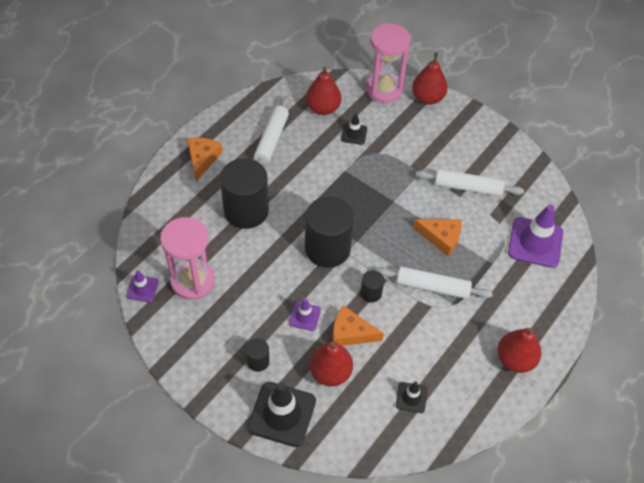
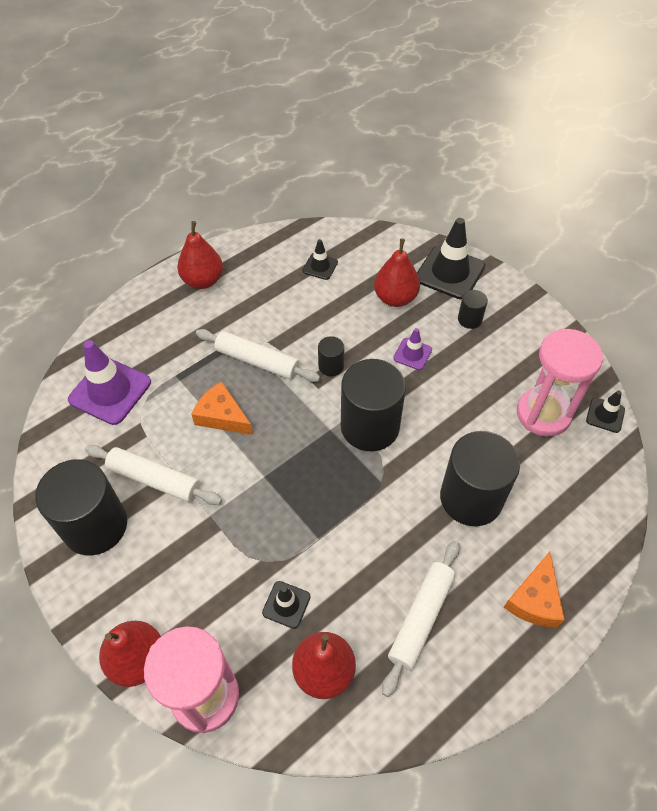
camera: 165 degrees left, 0 degrees up
(142, 288) = (605, 415): purple traffic cone -> black traffic cone
(351, 333) = (365, 330): orange cheese -> none
(490, 155) = (95, 526): none -> black cylinder

